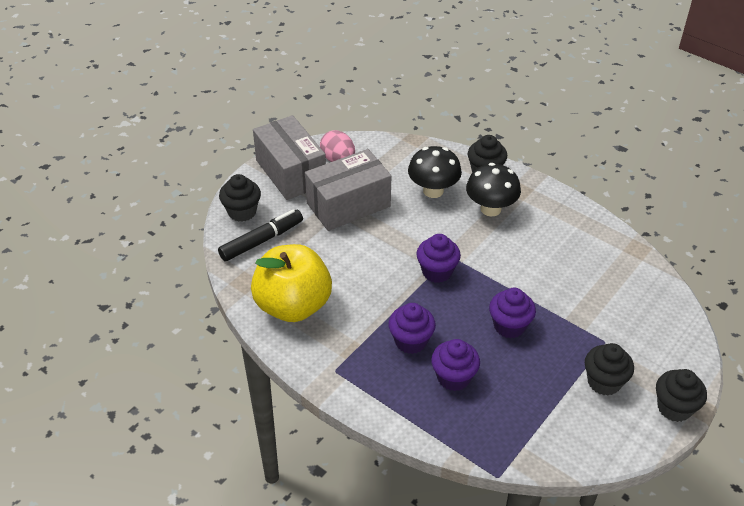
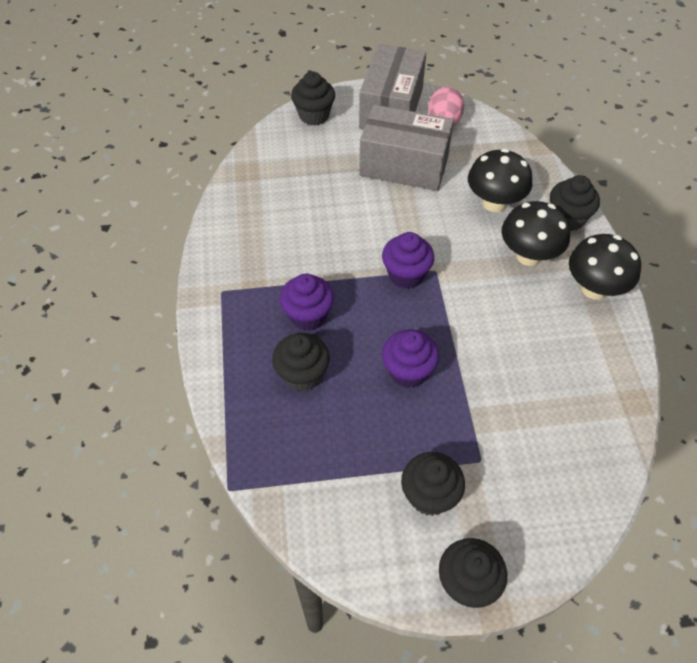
camera: 45 degrees right, 10 degrees up
(261, 240) = (299, 148): black marker -> none
(293, 305) = (257, 216): yellow apple -> none
(453, 377) = (302, 375): purple cupcake -> black cupcake
(547, 202) = (594, 288): none -> black mushroom

